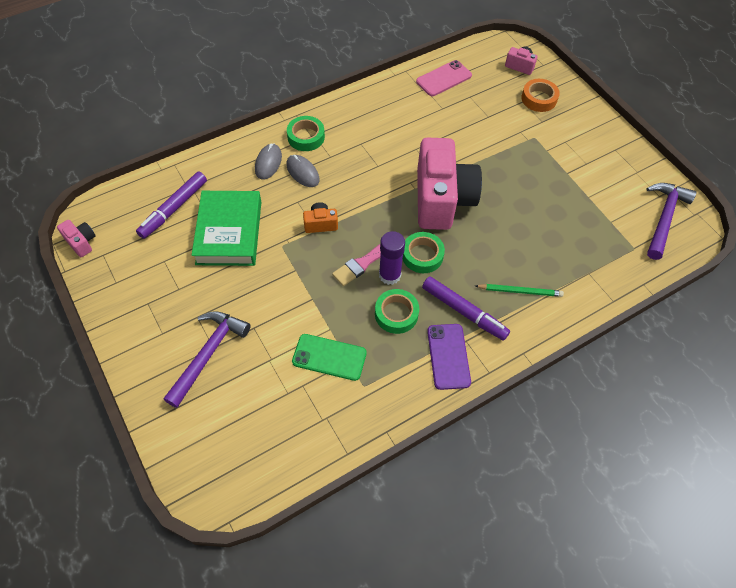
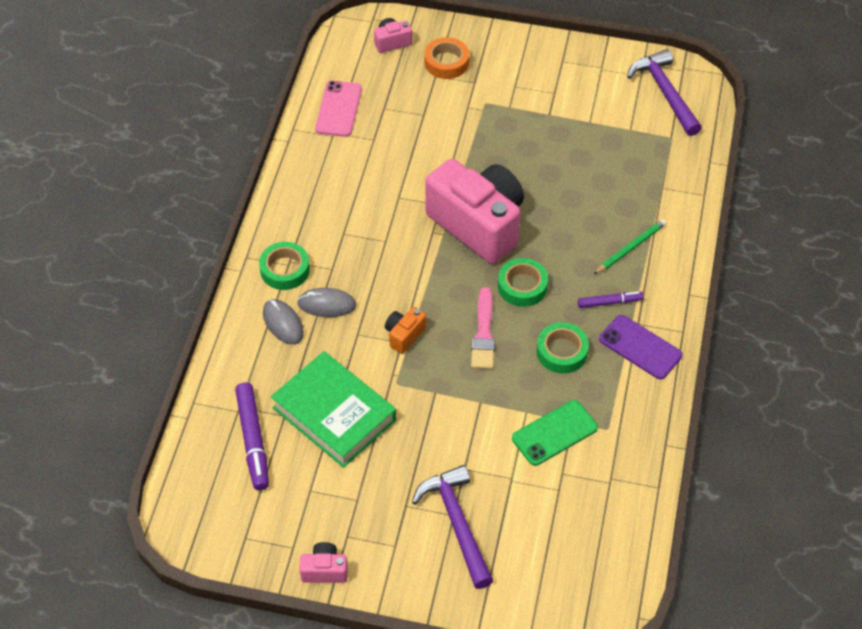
camera: 45 degrees left, 5 degrees down
(81, 242) = (208, 547): pink camera -> pink camera (324, 570)
(389, 275) = (517, 326): purple glue stick -> none
(464, 312) = (609, 302): purple marker -> purple marker, size x0.58

